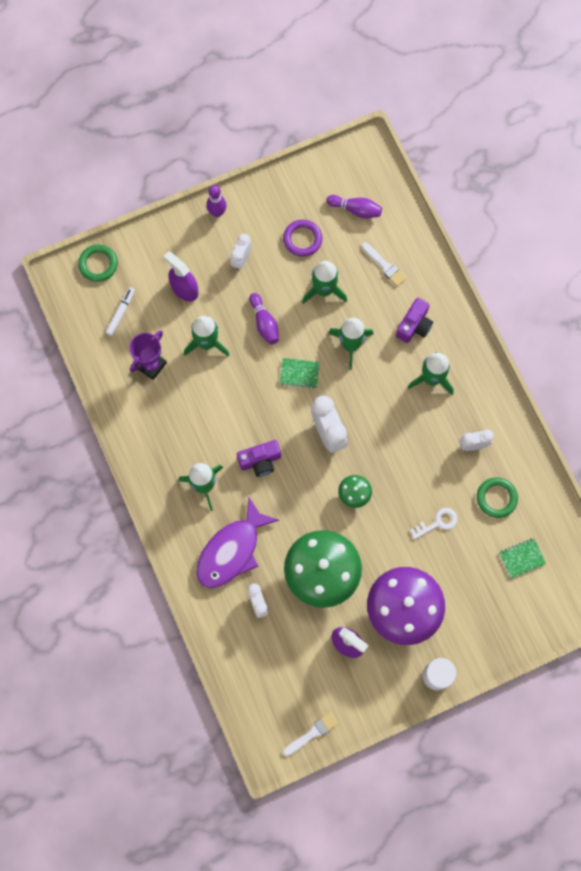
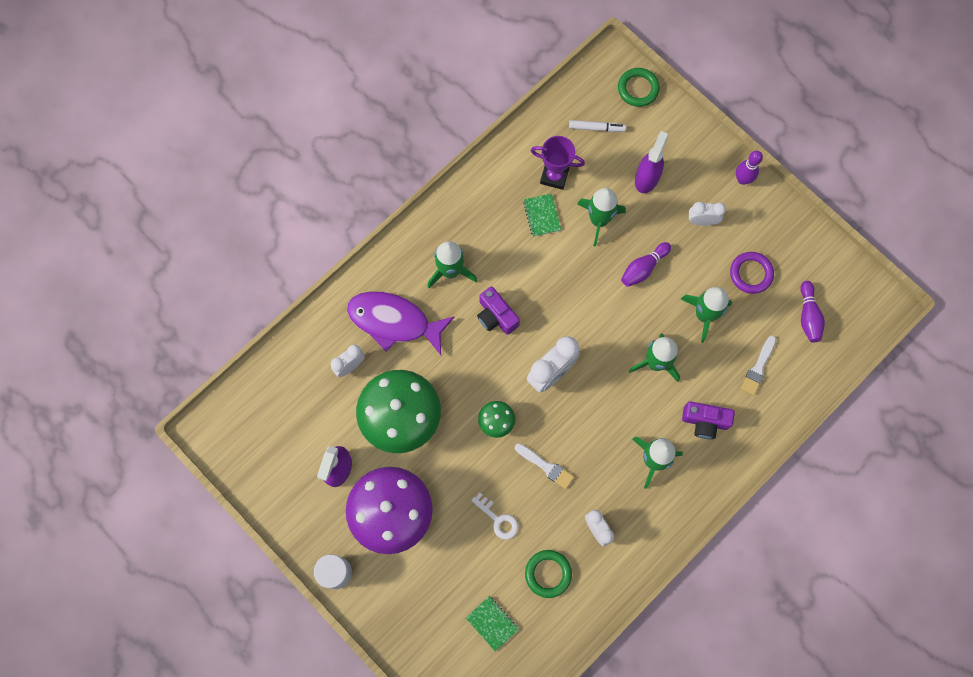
camera: 70 degrees right, 0 degrees up
(299, 373) = (603, 322): green notebook -> green notebook (542, 215)
(312, 733) = (237, 465): white brush -> white brush (546, 466)

